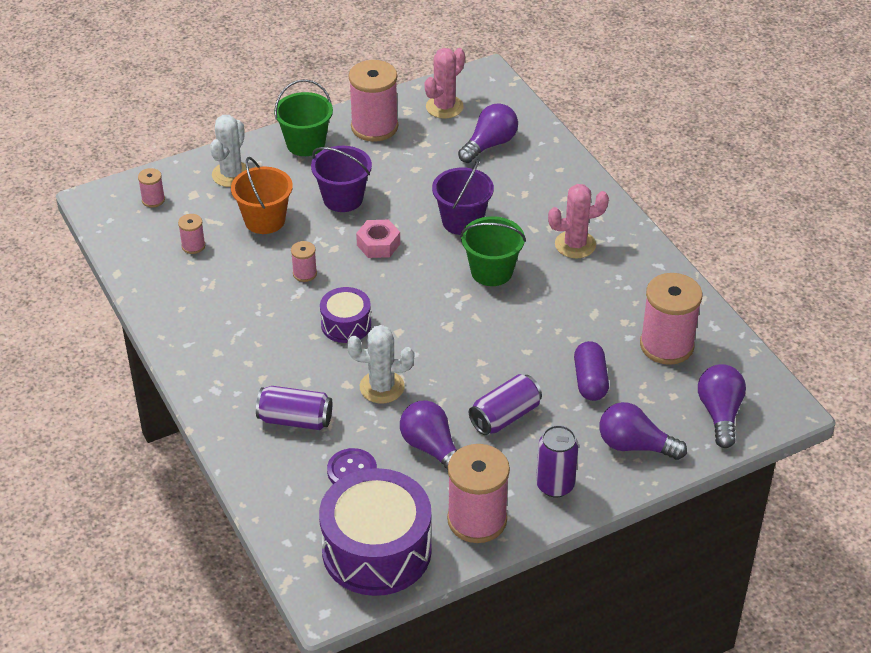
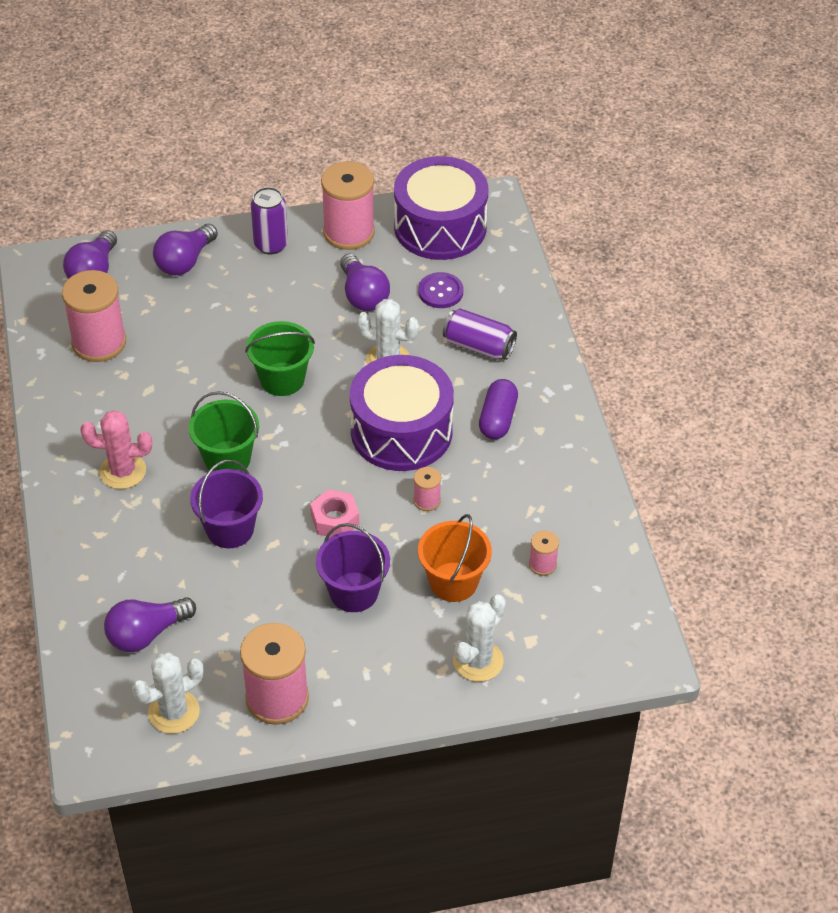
camera: 165 degrees left, 5 degrees up
(153, 200) = (580, 643): pink spool -> none
(305, 144) = (373, 690): green bucket -> green bucket (282, 379)
(346, 325) = (401, 431): purple drum -> purple drum, size x1.93
(444, 107) = (174, 712): pink cactus -> white cactus
(505, 416) = (285, 309): purple can -> none
(590, 381) = (191, 324): purple capsule -> purple capsule (497, 419)
(634, 445) = (185, 261): purple light bulb -> purple light bulb turned 90 degrees clockwise

